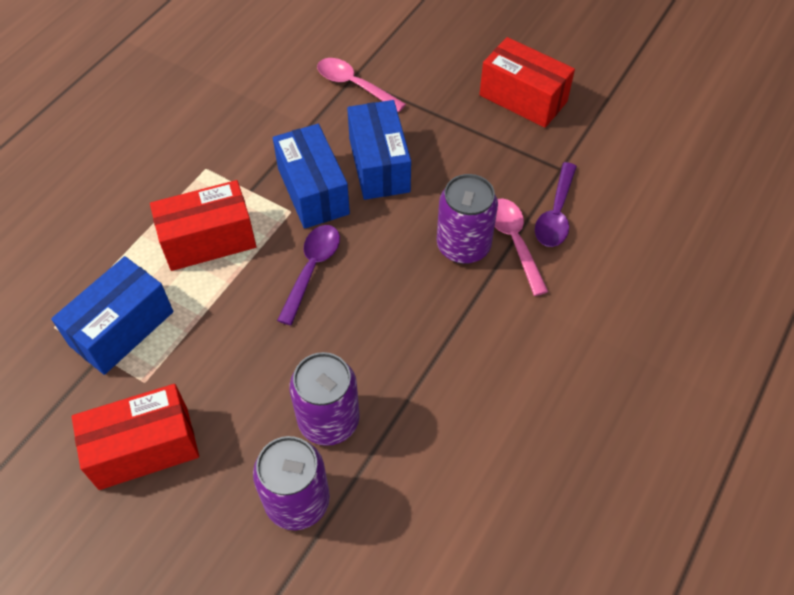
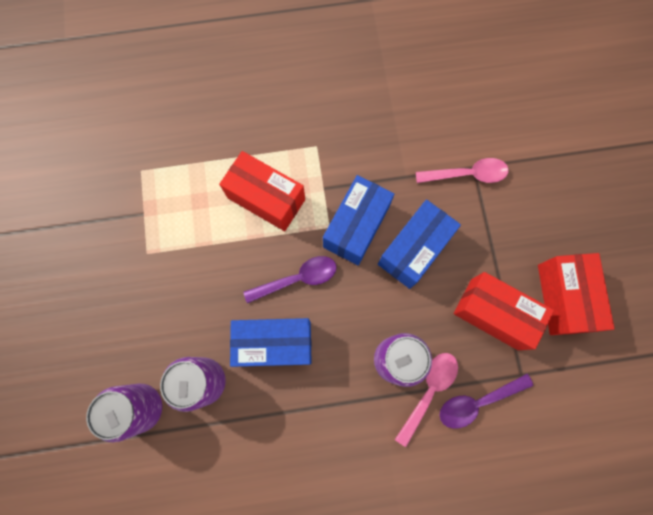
camera: 50 degrees right, 20 degrees up
(122, 328) = (169, 208): blue box -> blue box (274, 343)
(144, 448) = (108, 292): red box -> red box (494, 314)
(354, 85) = (467, 174): pink spoon -> pink spoon turned 90 degrees clockwise

